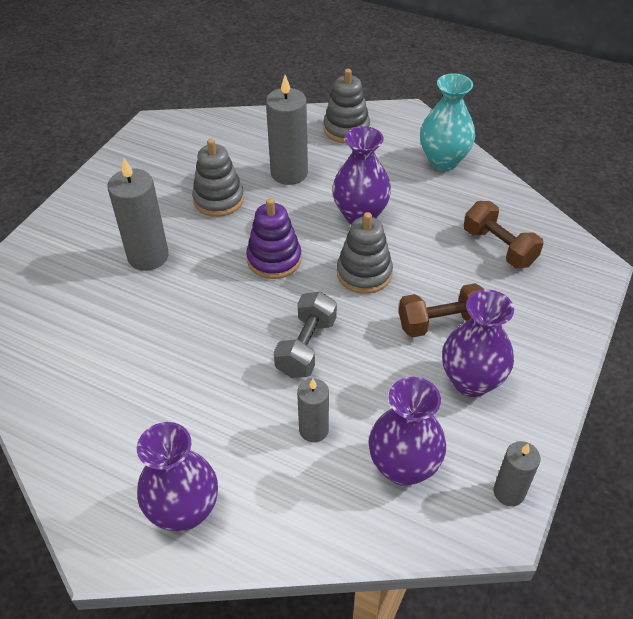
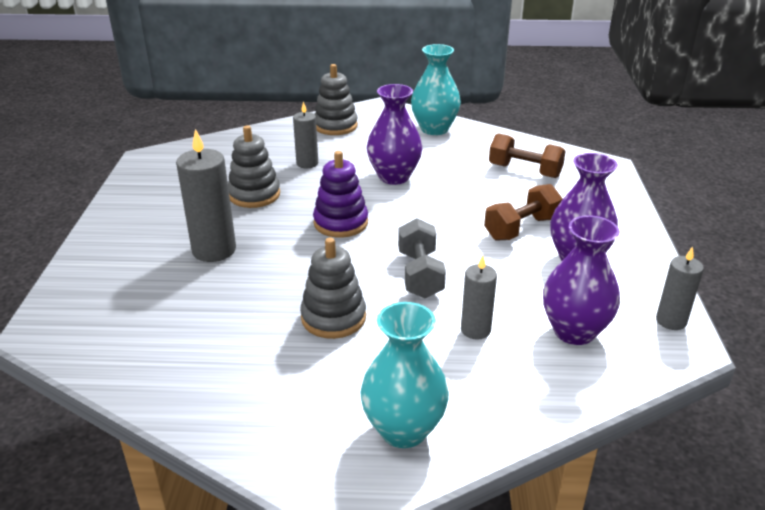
camera: 25 degrees left, 15 degrees down
(184, 511) = (403, 430): purple vase -> turquoise vase
(289, 173) = (307, 163): grey candle -> grey candle, size x0.60
(364, 273) = (429, 213): grey stacking toy -> grey stacking toy (333, 317)

